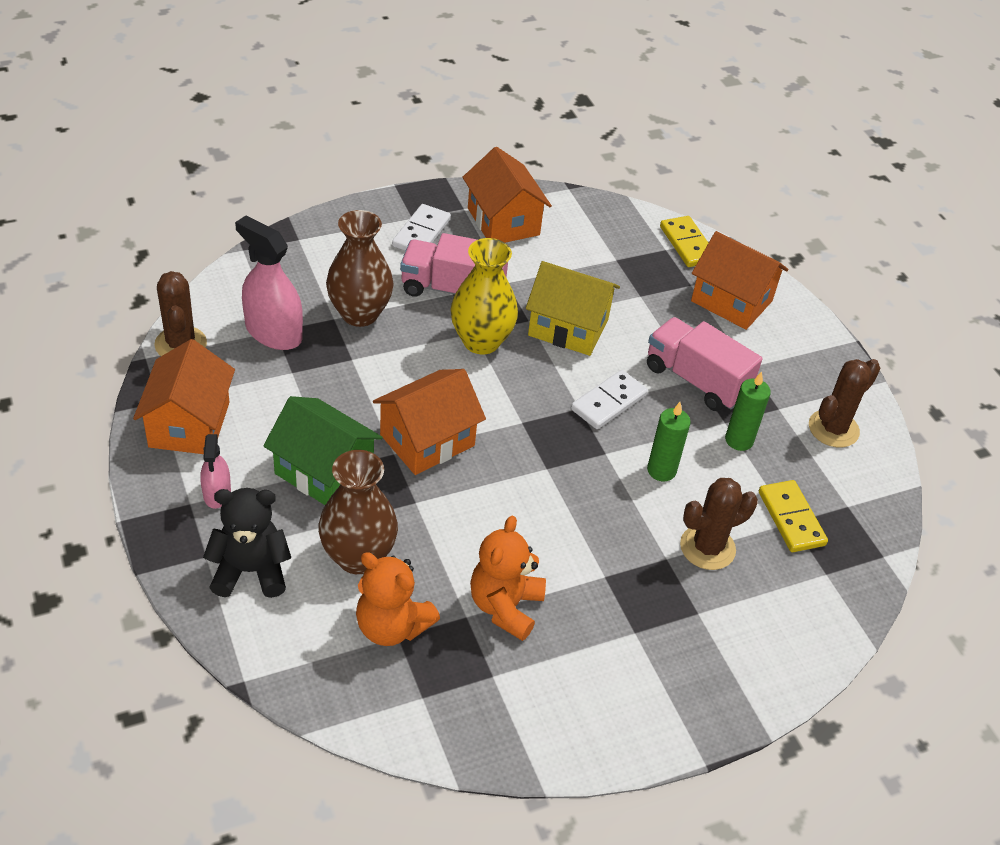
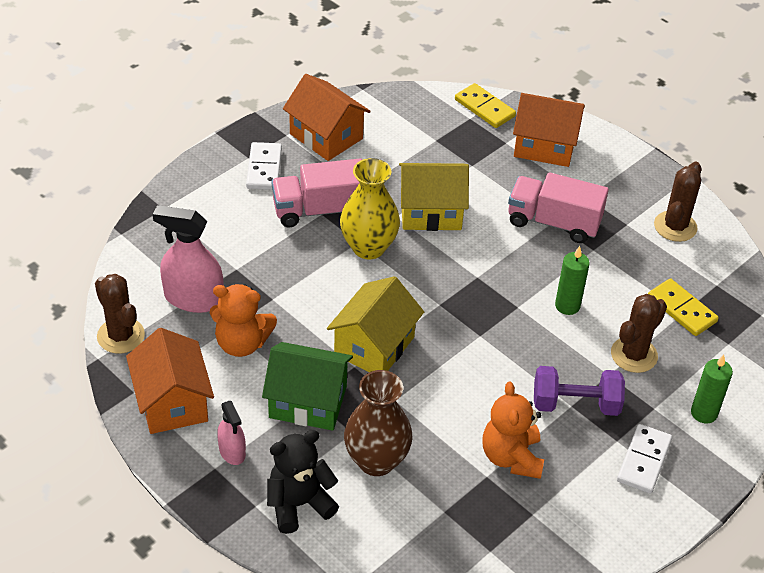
camera: 20 degrees left, 0 degrees up
(359, 314) = (255, 257): brown vase -> none
(391, 626) = (435, 505): orange teddy bear -> orange teddy bear (242, 343)
(427, 440) = (374, 346): orange house -> yellow house
(609, 402) = (497, 264): white domino -> white domino (644, 461)
(610, 576) = (575, 404): none -> purple dumbbell
(739, 440) = (611, 260): green candle -> green candle (704, 413)

